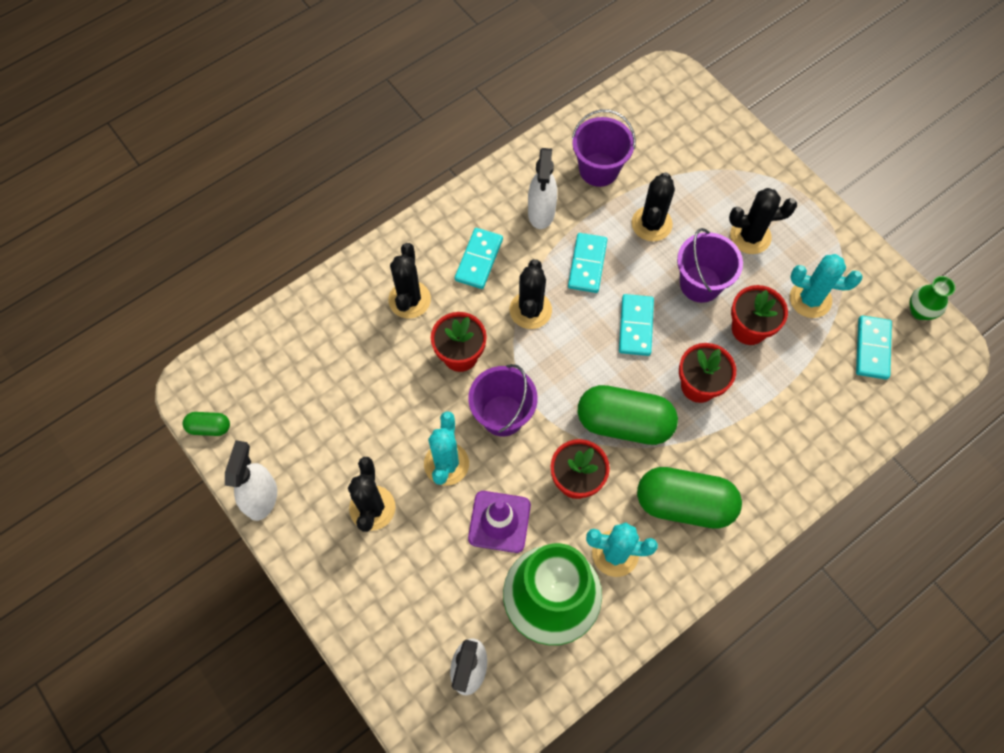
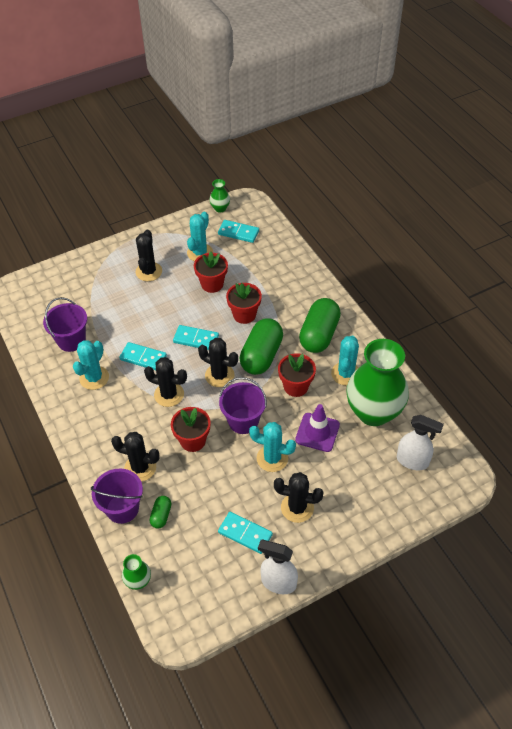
camera: 80 degrees left, 15 degrees down
(209, 427) = (214, 619): green capsule -> green capsule (161, 515)
(253, 332) = (138, 581): none -> green vase
(479, 260) = (120, 420): turquoise domino -> turquoise domino (245, 533)
(541, 212) = (94, 378): white spray bottle -> turquoise cactus
(651, 224) = (123, 319): black cactus -> black cactus (219, 375)
(700, 284) = (175, 301): purple bucket -> purple bucket (122, 508)

